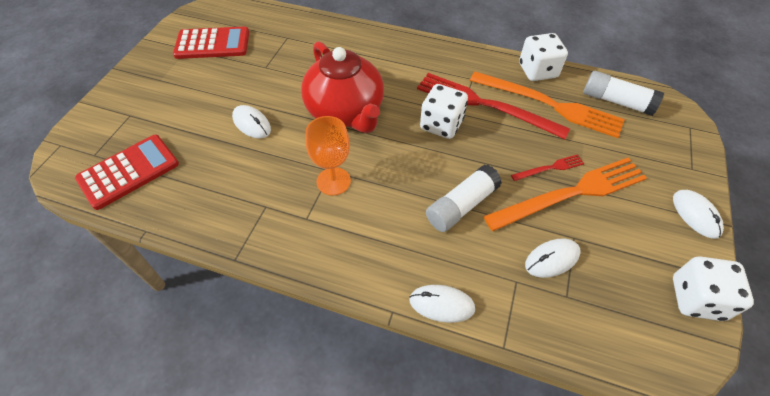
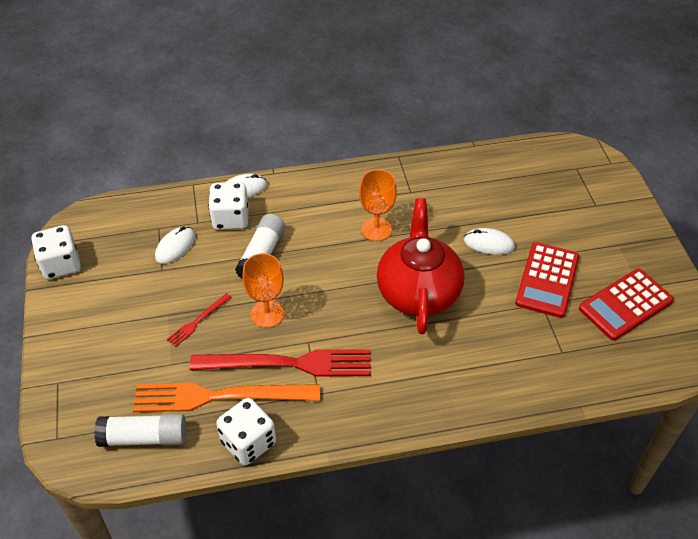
camera: 150 degrees right, 5 degrees down
(129, 171) = (535, 169): red calculator -> red calculator (547, 280)
(346, 112) = (418, 292): red teapot -> red teapot turned 60 degrees clockwise
(441, 125) = (319, 320): white dice -> white dice (230, 218)
(483, 148) = (267, 314): none -> orange goblet
(571, 193) = (172, 305): orange fork -> none
(695, 215) = (57, 333): white mouse -> none

